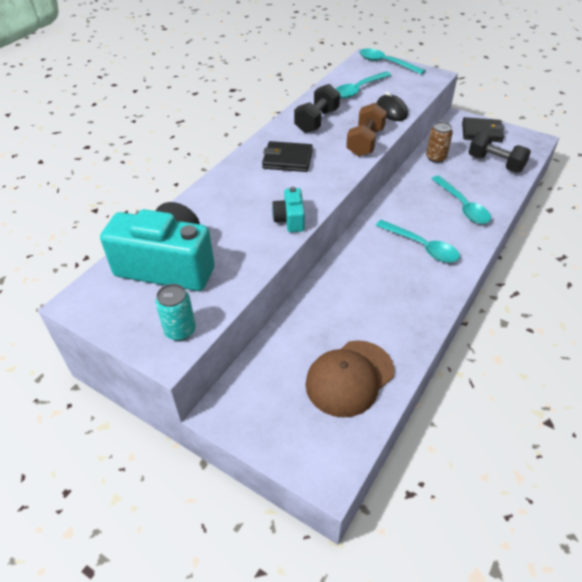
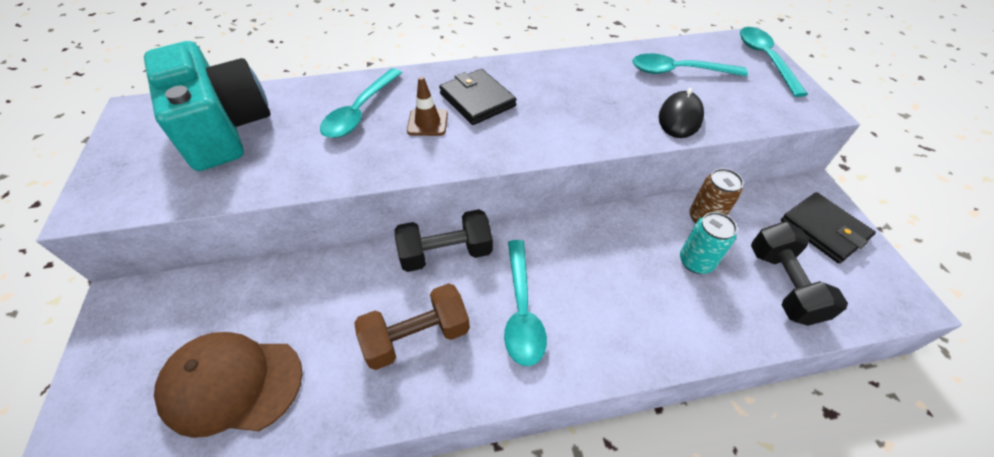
camera: 45 degrees right, 5 degrees up
(180, 330) = (128, 194): turquoise can -> turquoise can (696, 261)
(282, 185) = (427, 122): none -> brown traffic cone
(290, 219) = (375, 162): turquoise camera -> none
(317, 121) = (573, 79): black dumbbell -> black dumbbell (446, 253)
(365, 142) = (587, 134): brown dumbbell -> brown dumbbell (417, 336)
(462, 206) = (648, 303): turquoise spoon -> turquoise spoon (360, 111)

